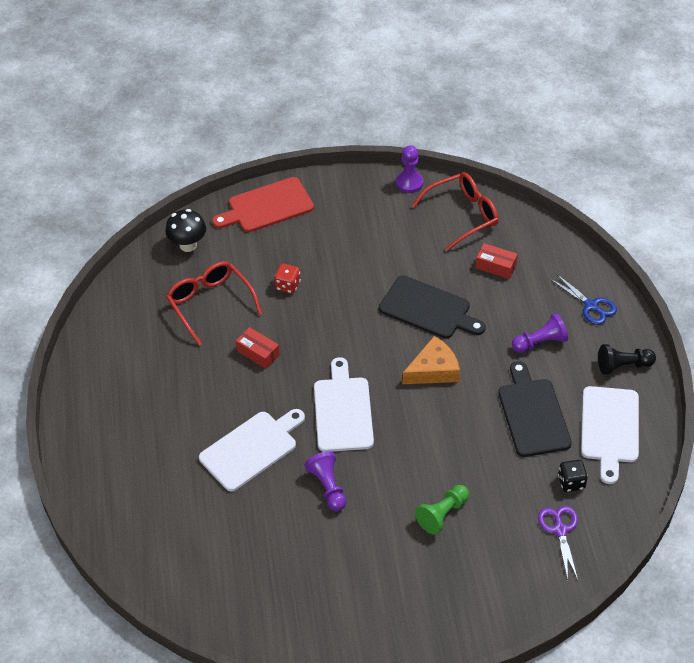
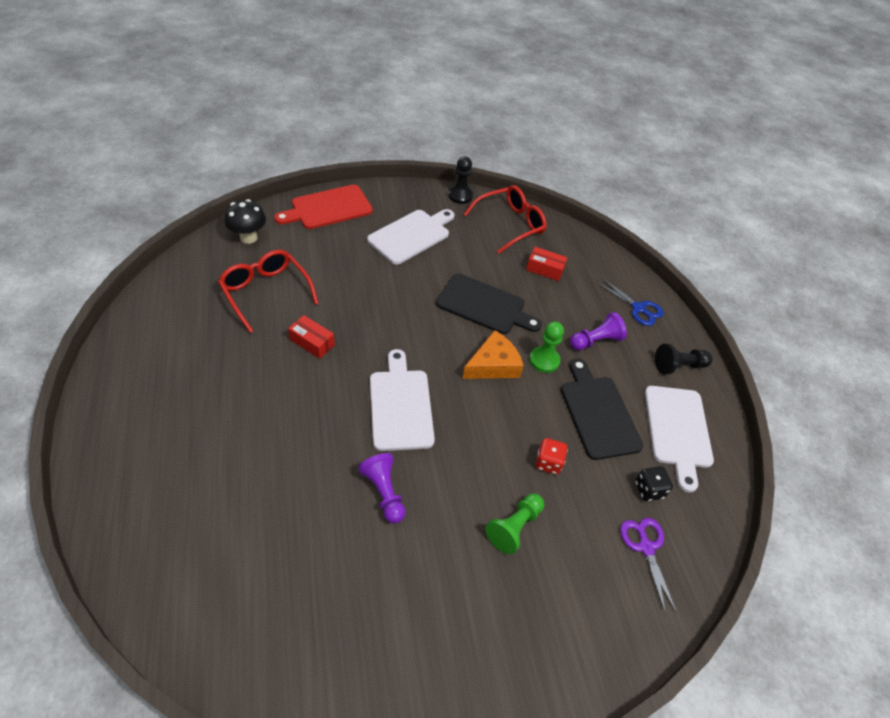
camera: 10 degrees left, 0 degrees up
(251, 448) = (298, 446): white cutting board -> white cutting board (411, 235)
(287, 285) = (345, 278): red dice -> red dice (548, 463)
(409, 183) = (460, 195): purple pawn -> black pawn
(485, 364) = (544, 360): none -> green pawn

